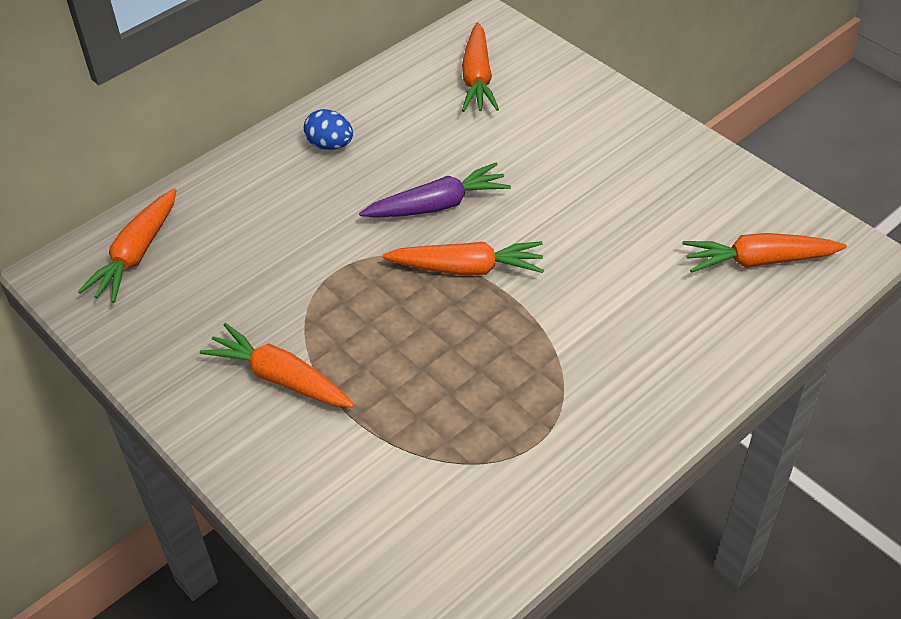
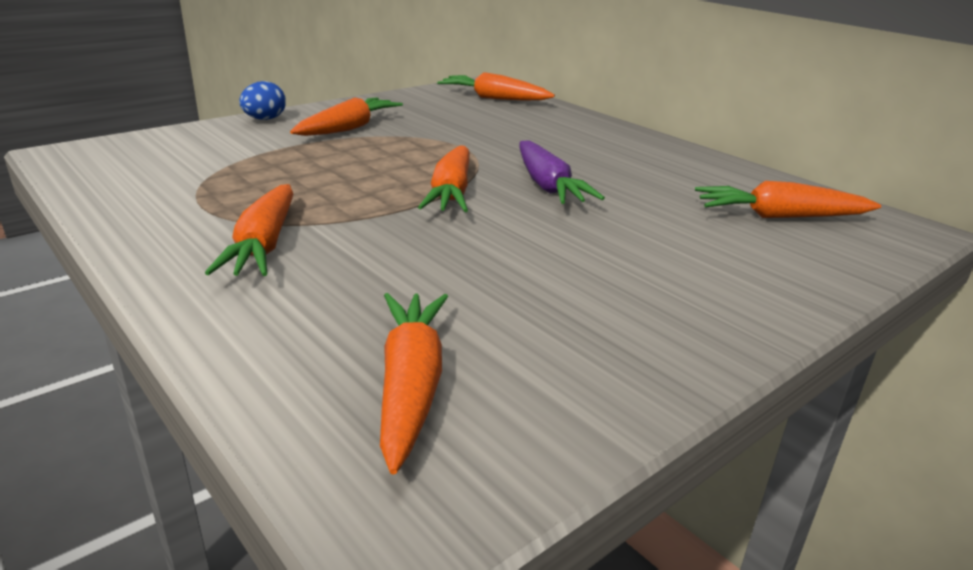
camera: 90 degrees right, 20 degrees down
(330, 145) = (632, 150): blue egg -> blue egg (264, 119)
(605, 373) = (264, 245): none -> orange carrot

